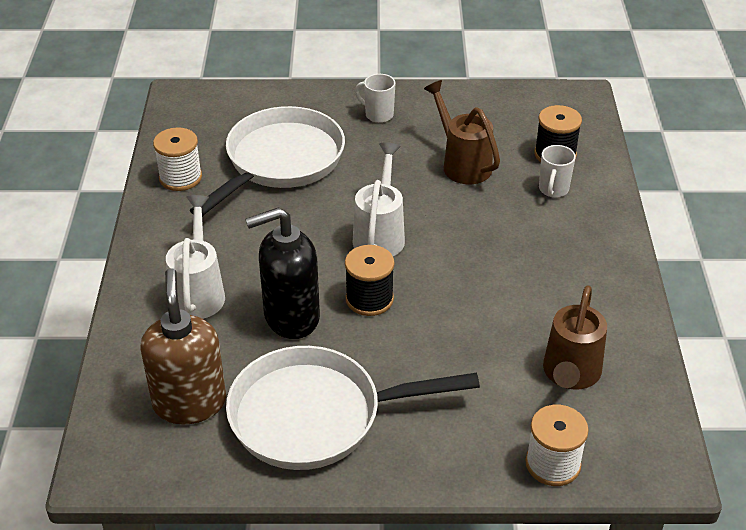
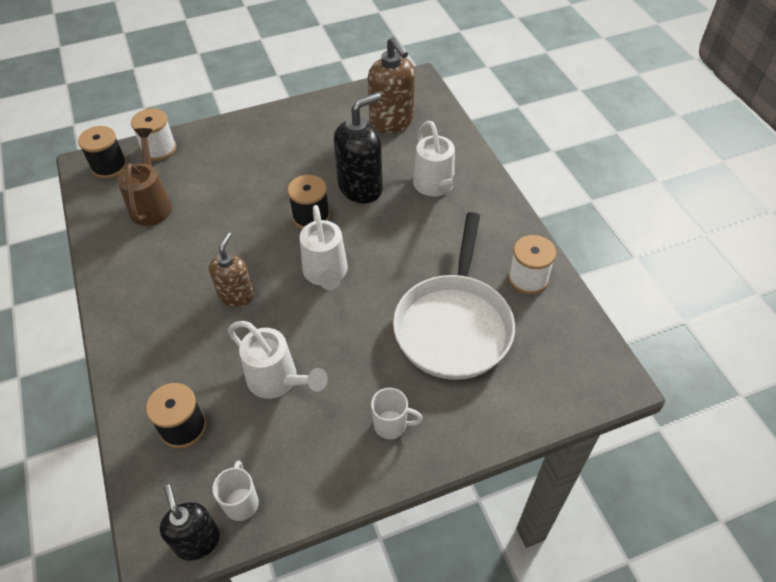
camera: 160 degrees right, 10 degrees up
(315, 416) = (312, 135): white pan -> none
(462, 164) = (278, 381): brown watering can -> white watering can
(483, 240) = (236, 295): none -> brown soap dispenser
(552, 93) = (197, 541): none -> black soap dispenser
(553, 190) = (180, 375): white mug -> white mug (241, 502)
(631, 454) = (109, 167): none -> black spool

